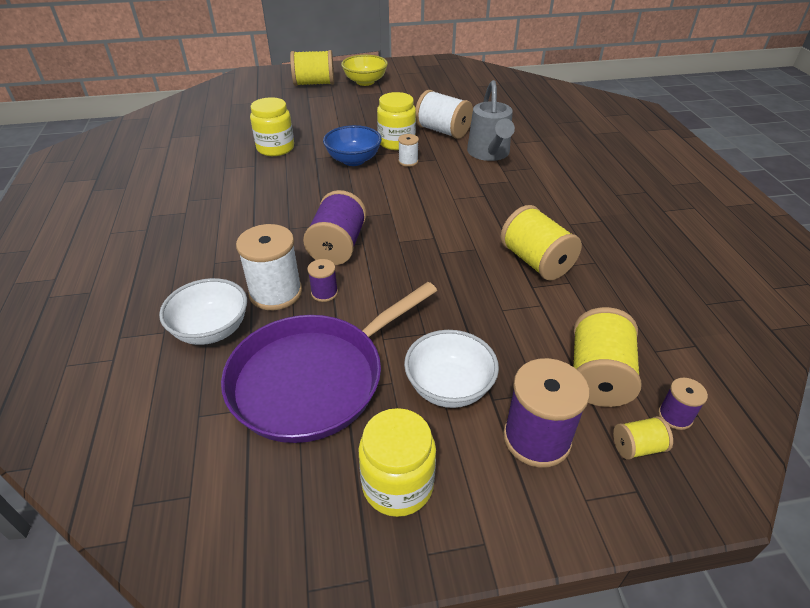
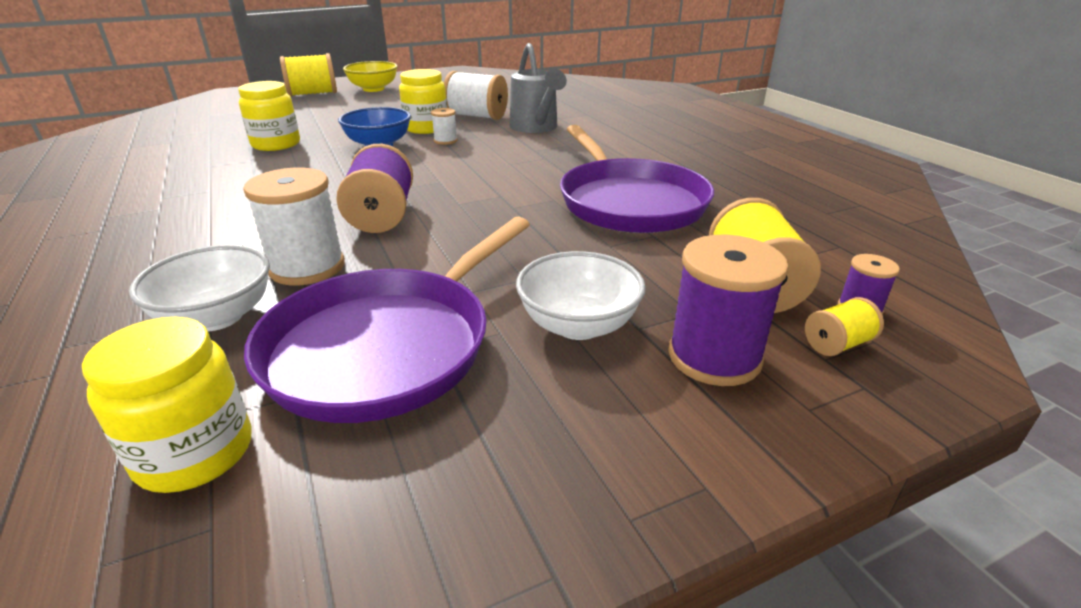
camera: 15 degrees left, 10 degrees down
(324, 293) = (376, 259): purple spool -> none
(397, 485) = (552, 443): yellow jar -> yellow jar (195, 452)
(536, 262) = (629, 202): yellow spool -> purple pan

